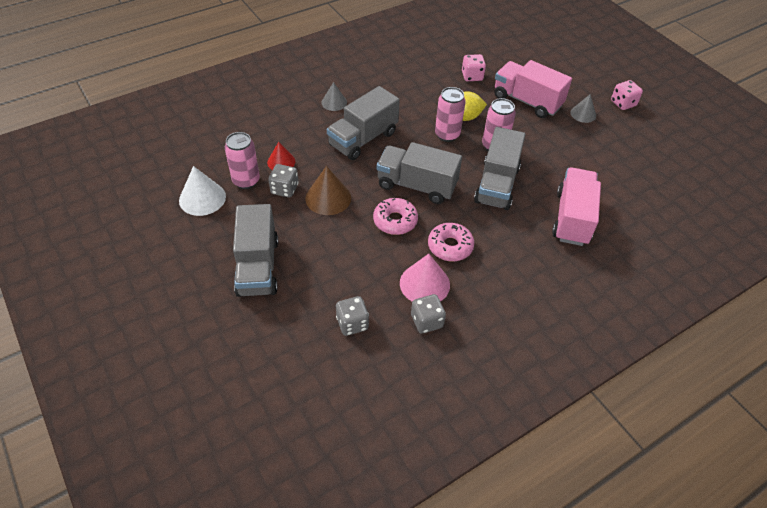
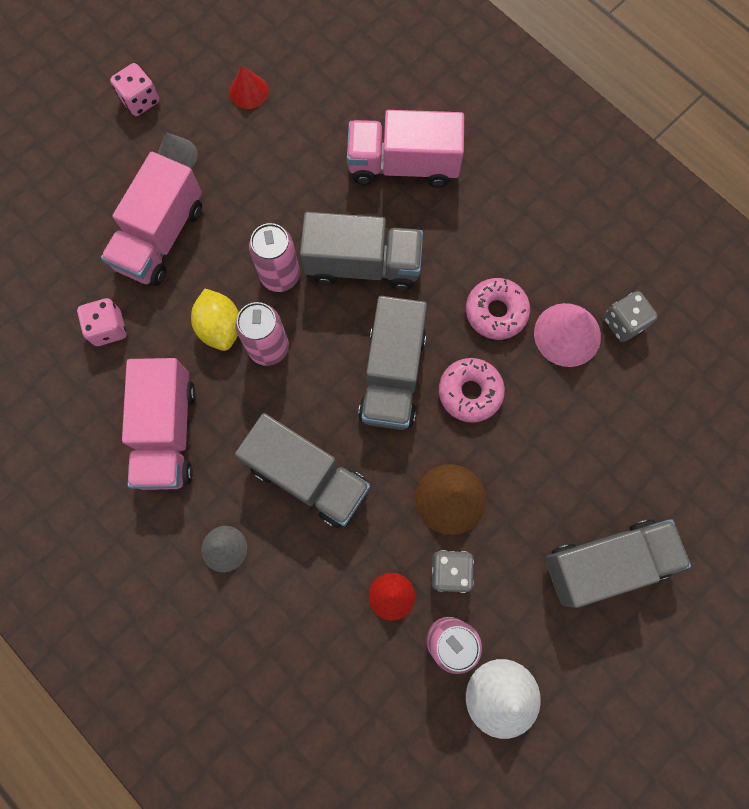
camera: 100 degrees left, 25 degrees up
(352, 323) = (655, 411): grey dice -> none
(405, 90) = (167, 432): none -> pink truck
(631, 151) = (248, 91): none -> red cone

